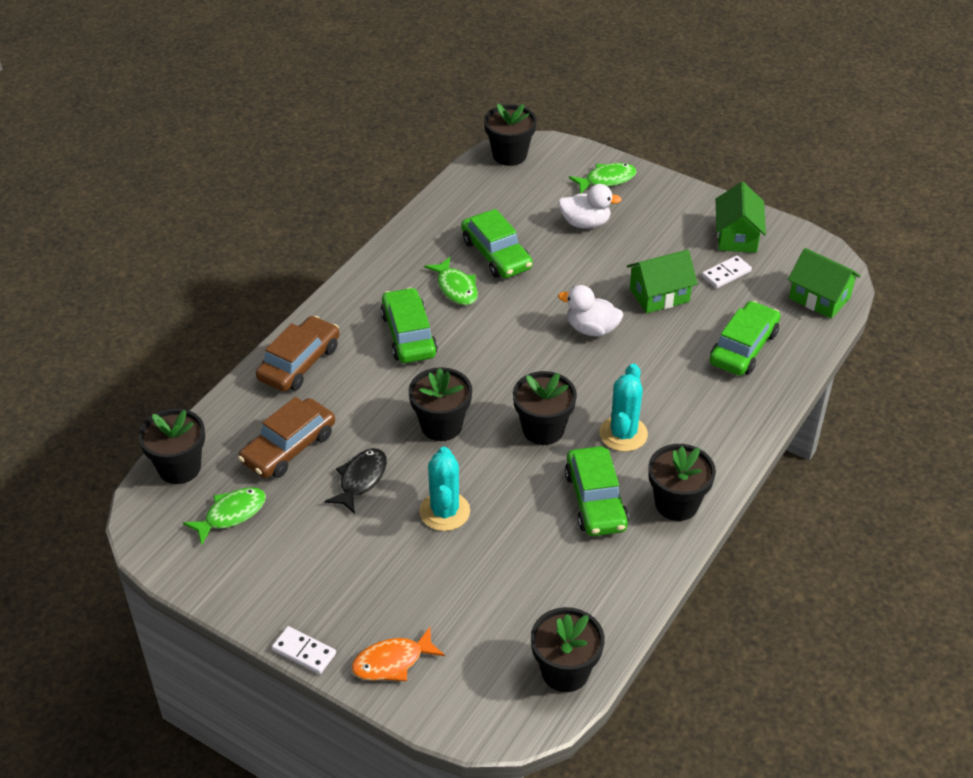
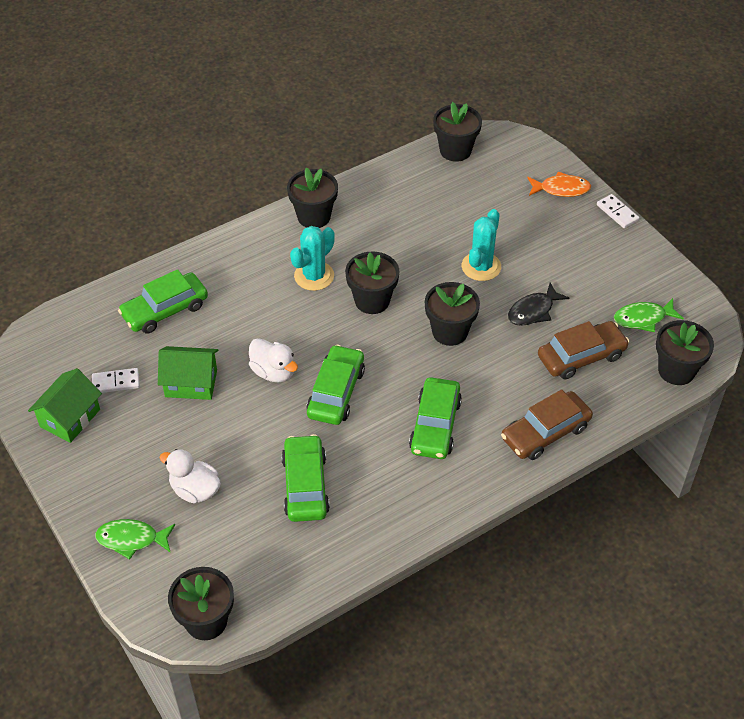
camera: 155 degrees left, 5 degrees up
(455, 288) = (366, 460): green fish -> none
(595, 500) = (368, 238): green car -> green car (336, 392)
(819, 298) = (62, 330): green house -> none

